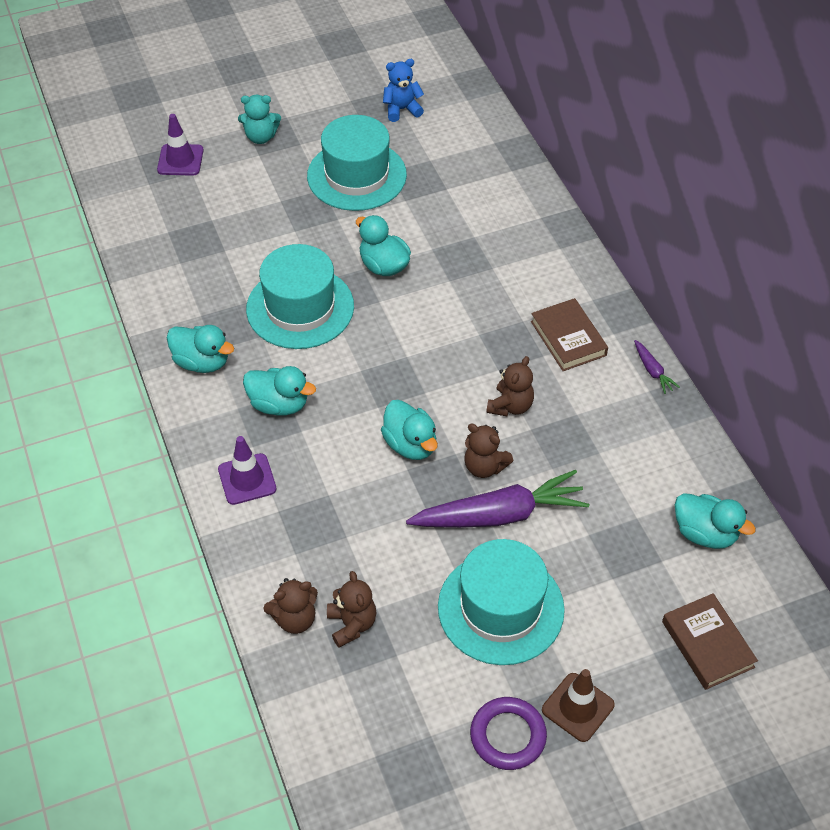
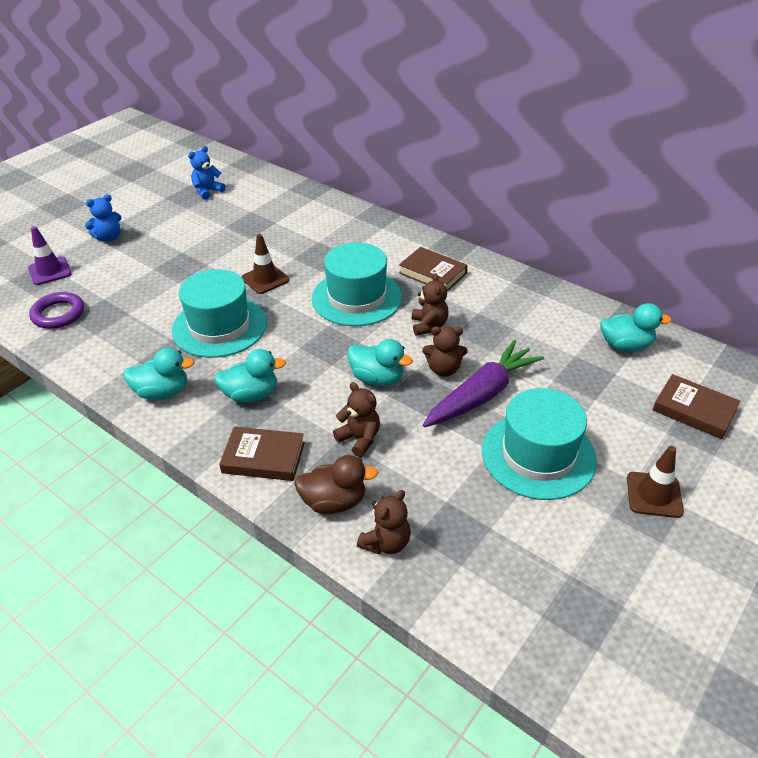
camera: 30 degrees left, 10 degrees down
(247, 479) = (263, 457): purple traffic cone -> brown book
(261, 137) = (109, 237): turquoise teddy bear -> blue teddy bear
(278, 556) = (334, 502): none -> brown duck
(352, 624) = (436, 523): brown teddy bear -> brown teddy bear (359, 439)
(356, 175) = (202, 236): turquoise hat -> turquoise hat (356, 298)
(383, 266) = (265, 279): turquoise duck -> brown traffic cone
(508, 736) = (626, 542): purple ring -> purple ring (58, 314)
(652, 371) = (503, 270): purple carrot -> none

